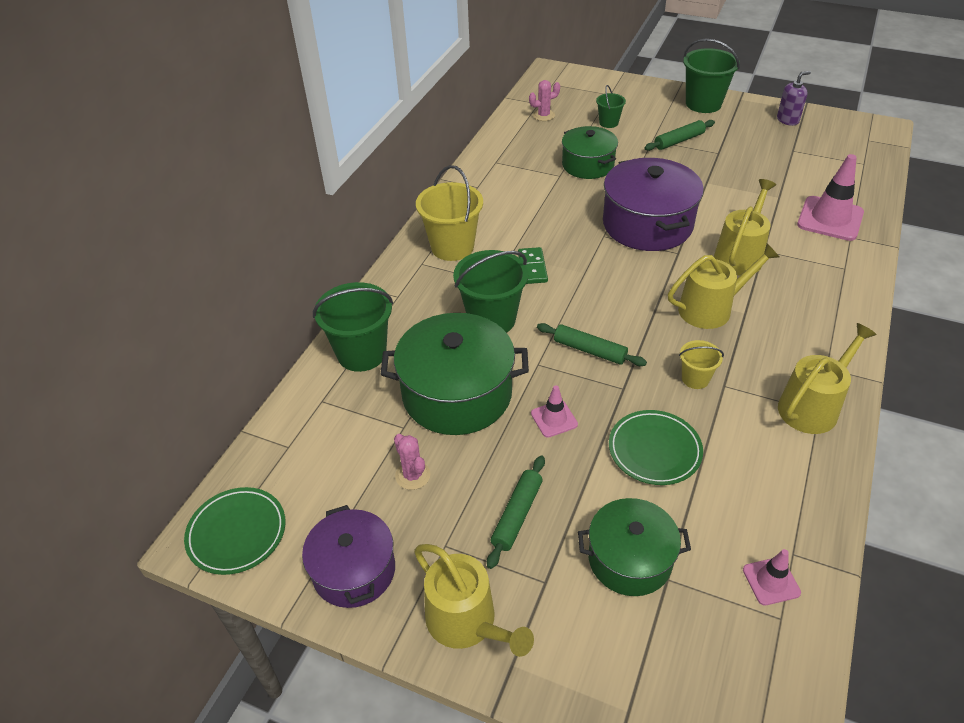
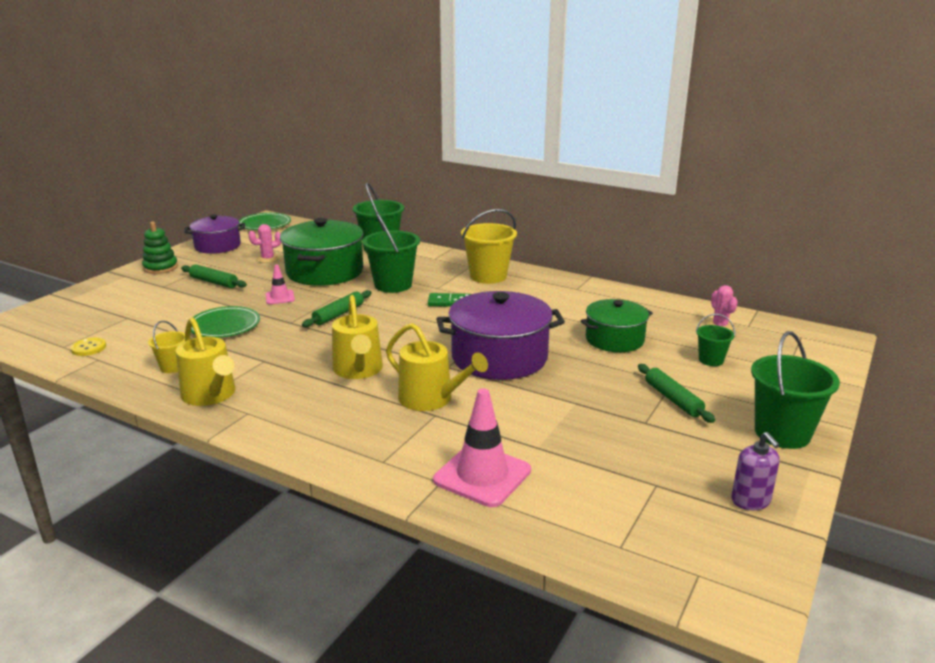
camera: 95 degrees right, 20 degrees down
(467, 622) = (160, 267): yellow watering can -> green stacking toy
(630, 559) = (151, 309): green pot -> none
(695, 379) = (280, 350): yellow bucket -> yellow bucket (173, 367)
(771, 581) = (89, 348): pink traffic cone -> yellow button

